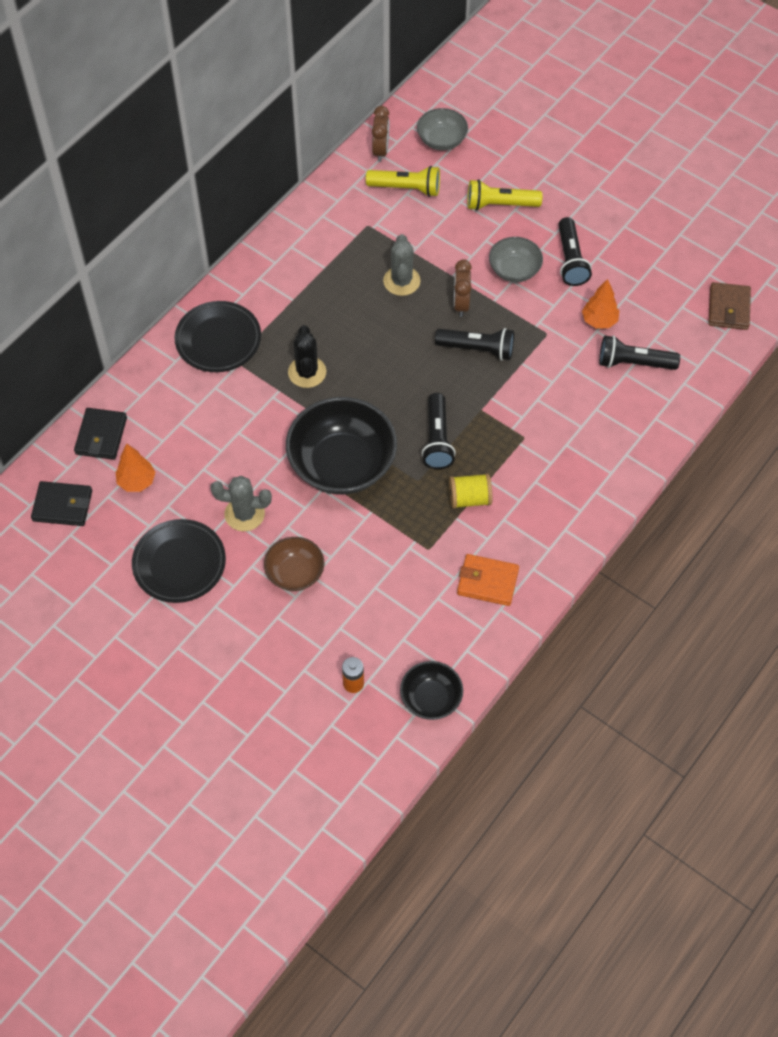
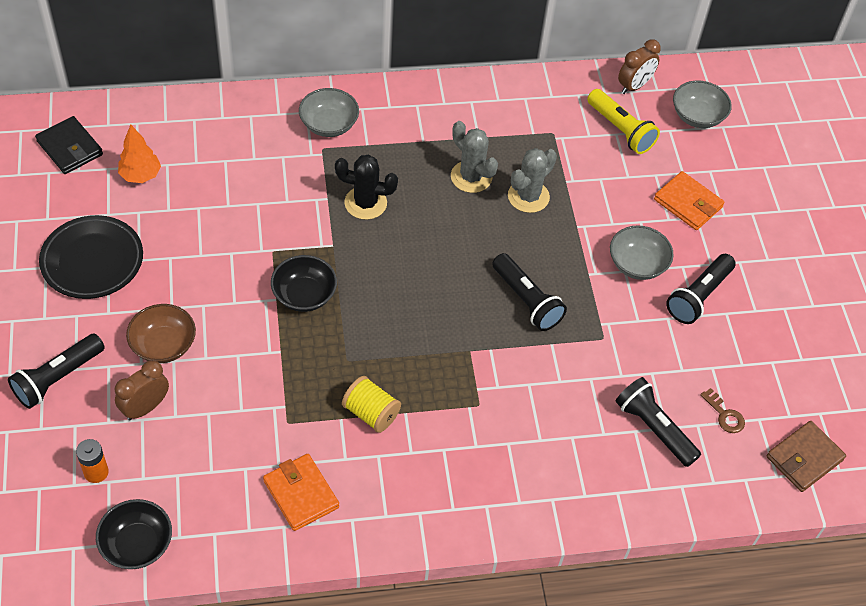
camera: 40 degrees right, 5 degrees down
(101, 436) = (159, 122): black wallet -> none
(218, 340) = (329, 124): black plate -> grey bowl
(244, 514) = (184, 267): grey cactus -> grey cactus (471, 177)
(307, 372) = (365, 203): black cactus -> black cactus turned 60 degrees clockwise
(342, 464) = (304, 295): black bowl -> black bowl, size x0.53
(437, 439) = (403, 342): black flashlight -> black flashlight (58, 378)
(461, 304) = (557, 254): brown clock -> brown clock (145, 407)
(500, 204) = (688, 203): yellow flashlight -> orange wallet
(599, 321) = (664, 367): orange tree -> none
(662, 321) = (724, 415): none -> brown key

